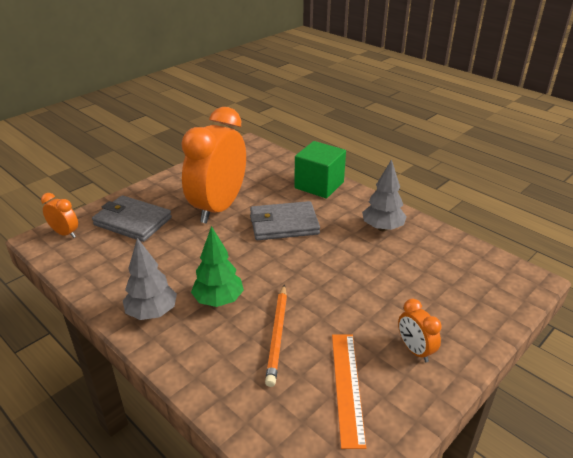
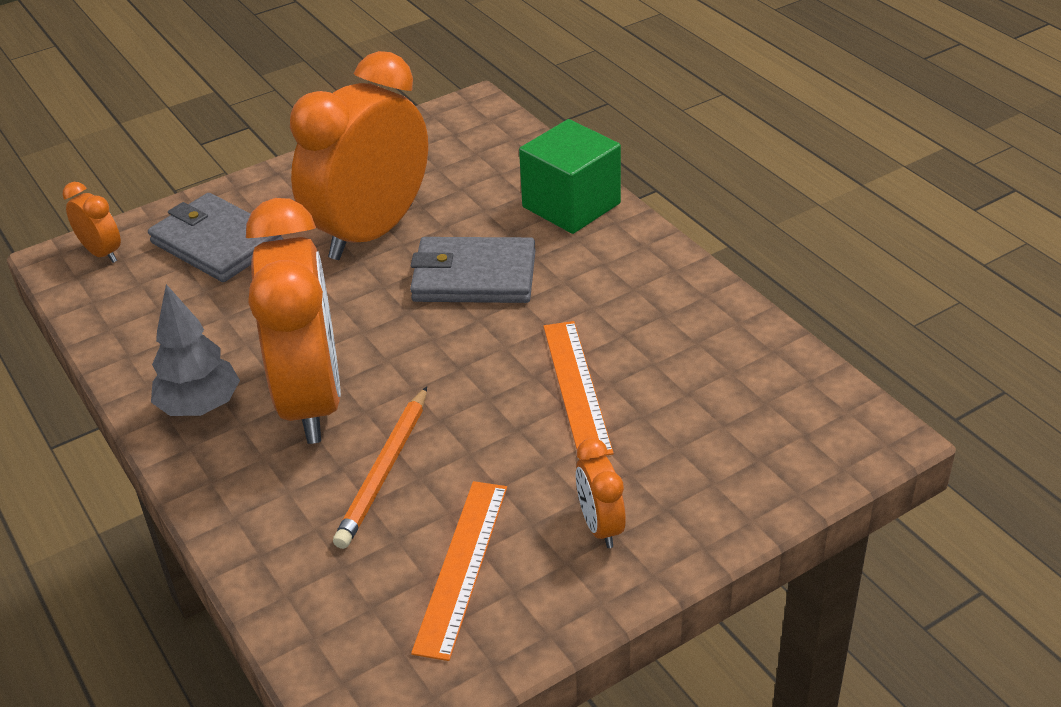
camera: 15 degrees right, 5 degrees up
(218, 300) = (312, 400): green tree -> orange clock
(365, 275) = (576, 387): none -> orange ruler
(382, 228) = (650, 304): grey tree -> none

